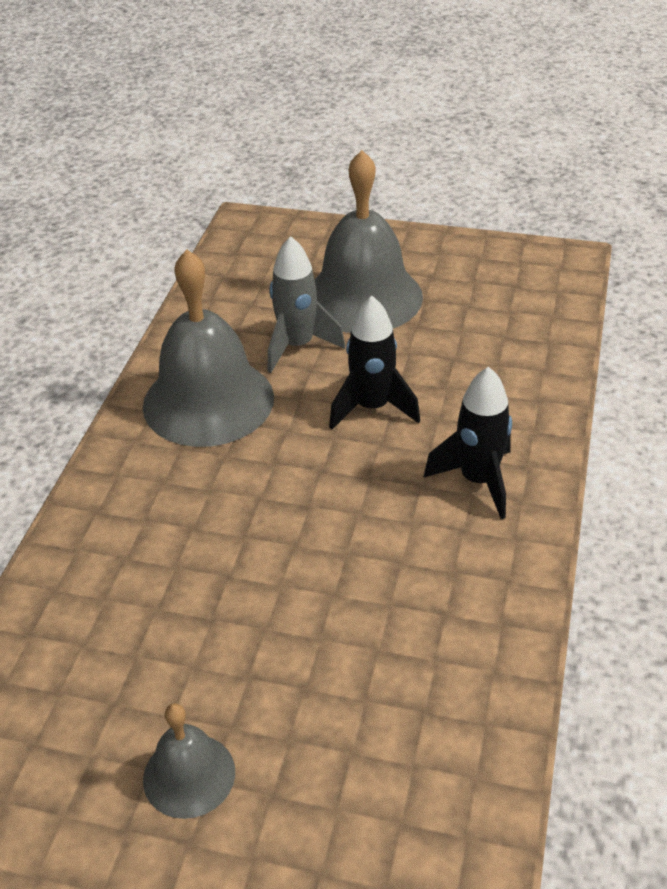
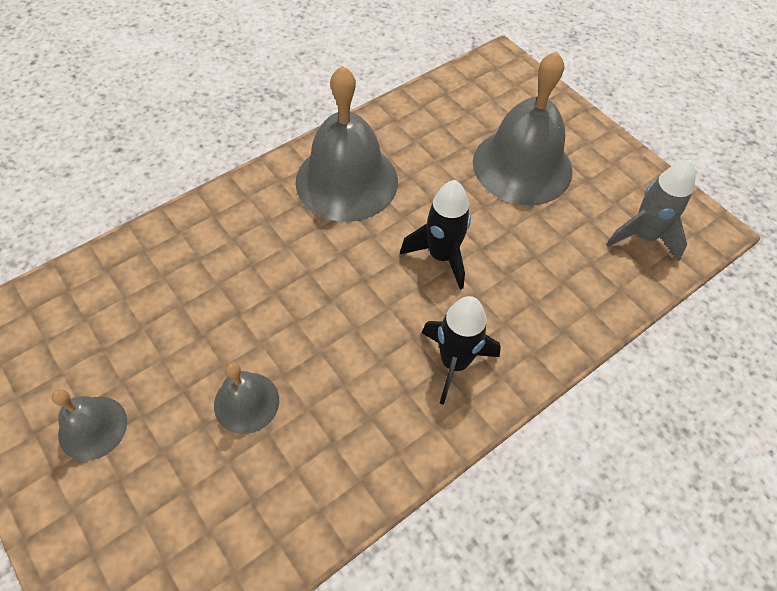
camera: 35 degrees right, 15 degrees up
(297, 346) = (440, 176): grey rocket -> grey rocket (643, 236)
(325, 640) = (246, 402): none -> grey bell

